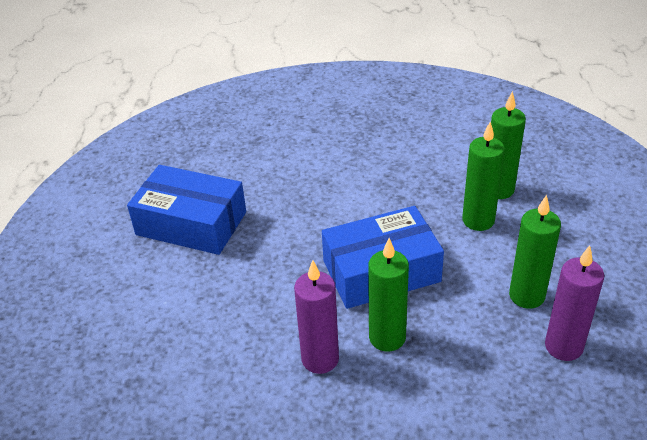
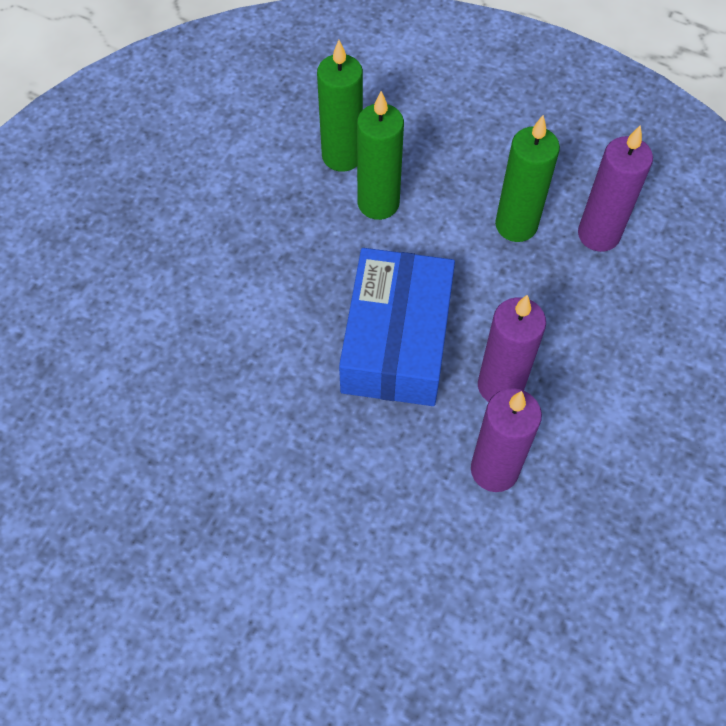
camera: 65 degrees left, 20 degrees up
(191, 223) = (162, 523): blue box -> none
(387, 337) = (500, 386): green candle -> purple candle

